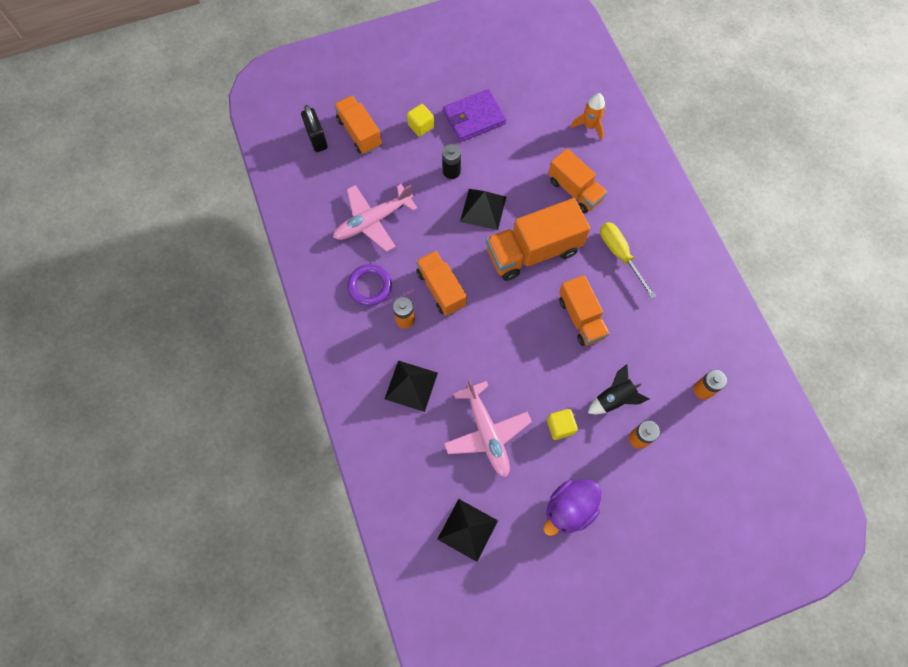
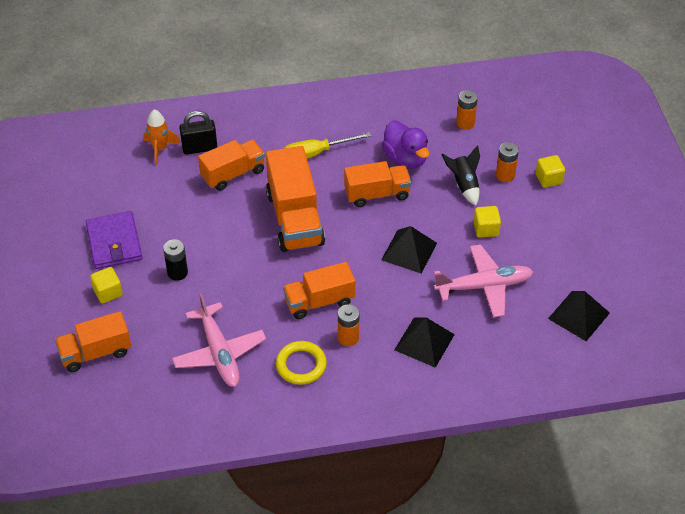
camera: 80 degrees left, 20 degrees down
(317, 139) = (89, 397): black padlock -> black padlock (199, 148)
(370, 286) = (301, 365): purple ring -> yellow ring
(483, 209) = (233, 252): black pyramid -> black pyramid (409, 251)
(569, 509) = (566, 236): purple duck -> purple duck (405, 158)
(645, 485) = (548, 179): none -> yellow cube

